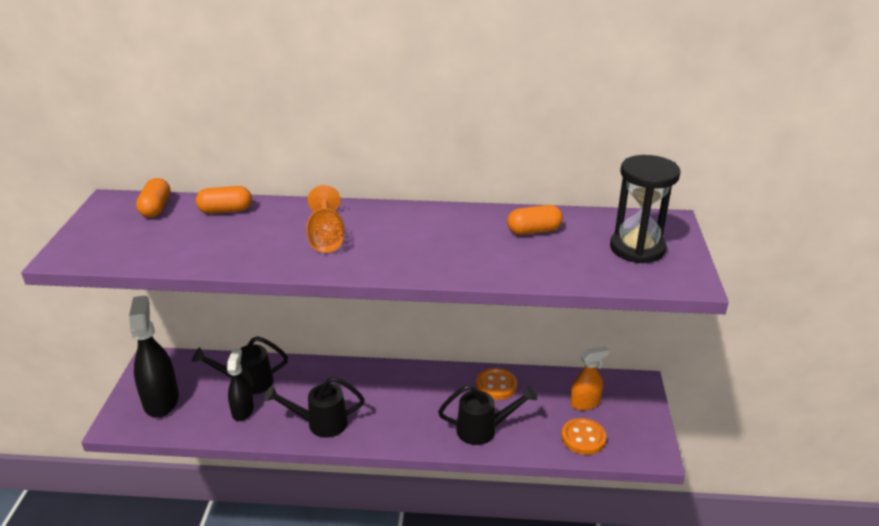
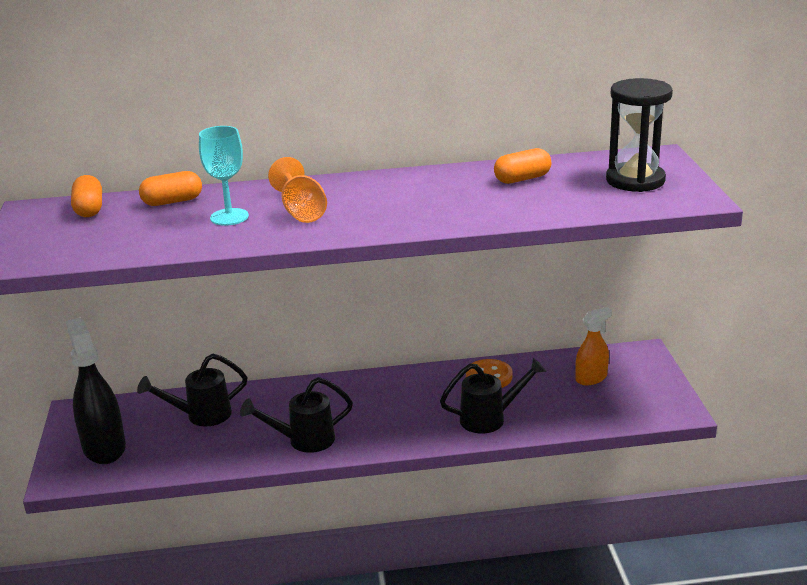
camera: 10 degrees left, 5 degrees down
(243, 410) = (207, 442): black spray bottle -> none
(263, 235) = (229, 217): none -> turquoise goblet
(583, 438) = (600, 409): orange button -> none

